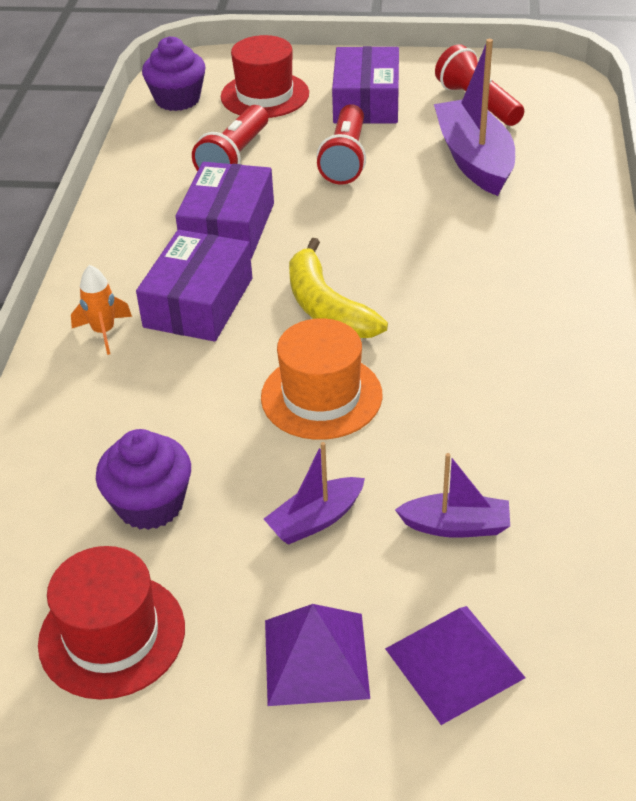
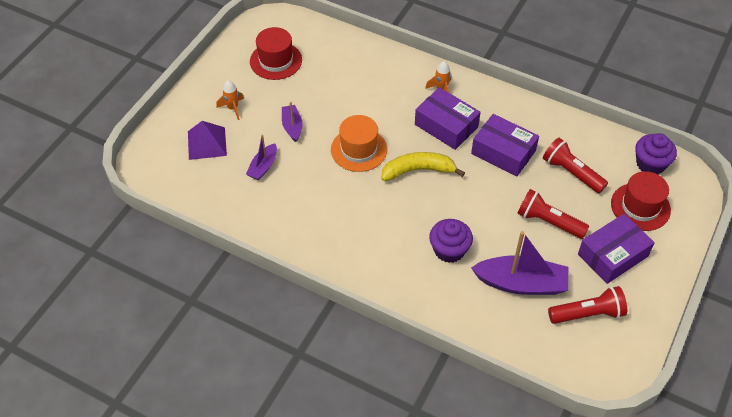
camera: 110 degrees right, 10 degrees up
(150, 504) = (329, 82): purple cupcake -> purple cupcake (449, 250)
(316, 658) = (233, 108): purple pyramid -> orange rocket
(366, 101) = (612, 255): purple box -> purple box turned 60 degrees counterclockwise

